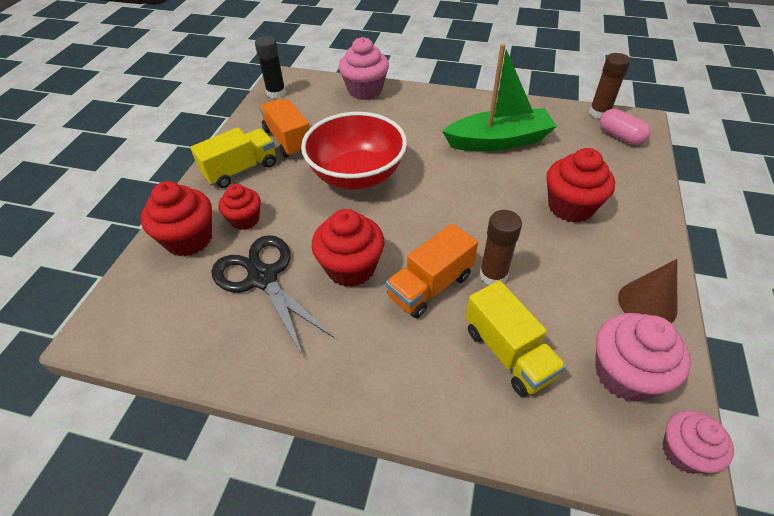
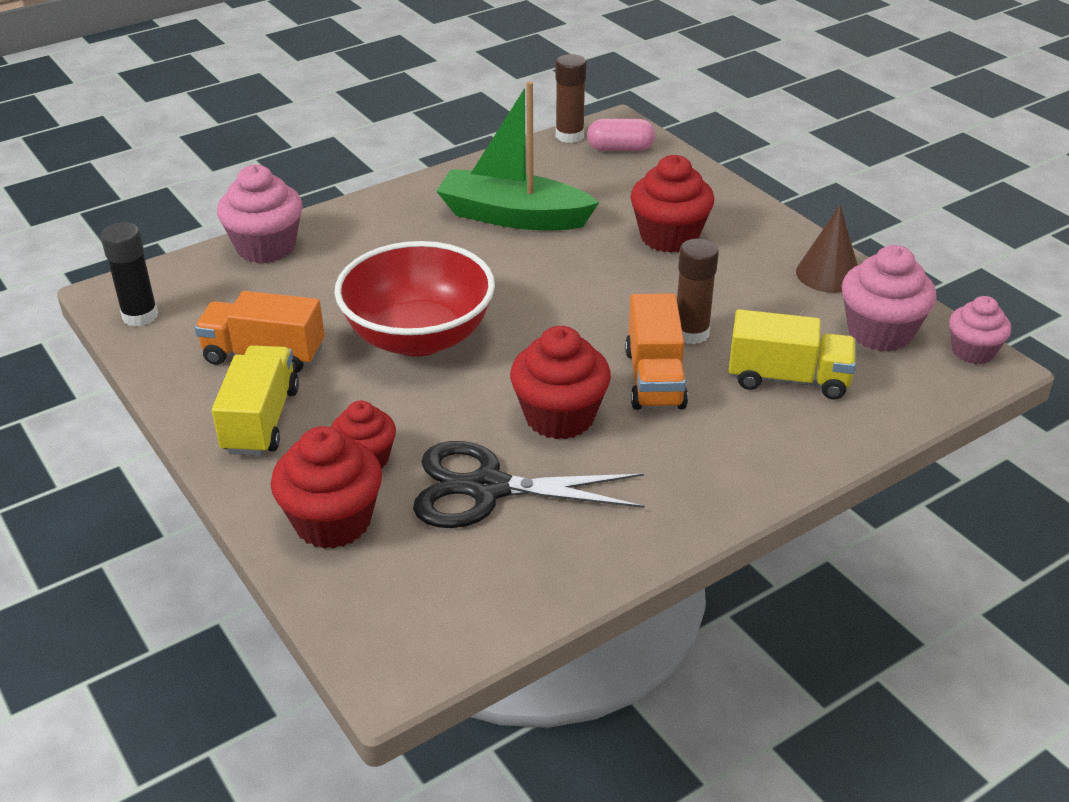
camera: 50 degrees left, 10 degrees down
(498, 141) = (514, 216): green boat -> green boat turned 105 degrees counterclockwise

